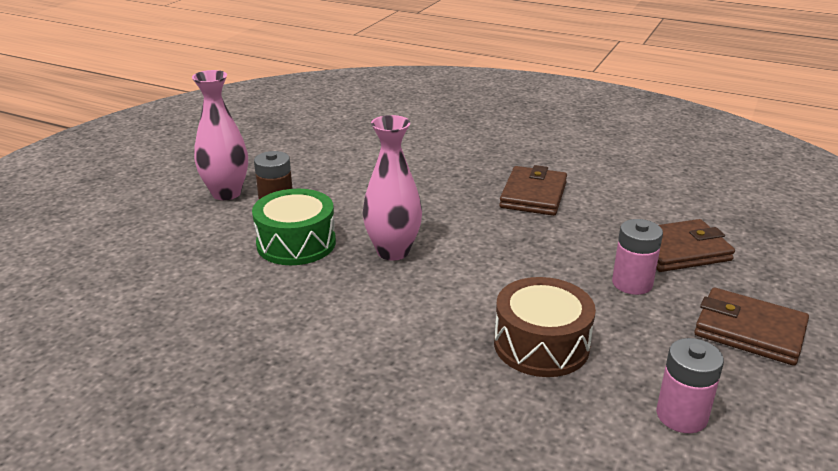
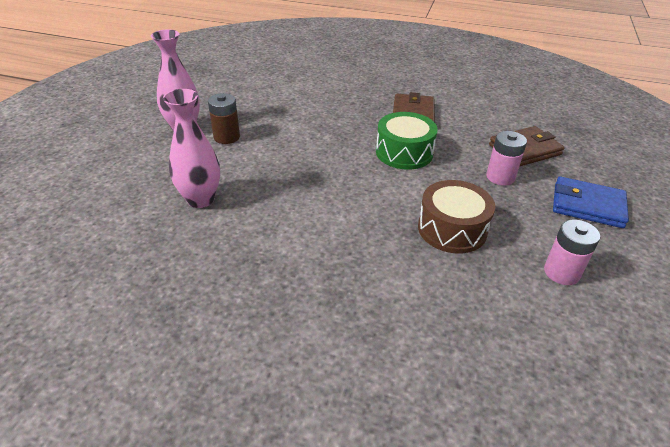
camera: 10 degrees left, 10 degrees up
(296, 243) = (250, 165): green drum -> green drum (404, 152)
(393, 251) = (325, 166): pink vase -> pink vase (200, 199)
(749, 331) = (587, 205): brown wallet -> blue wallet

